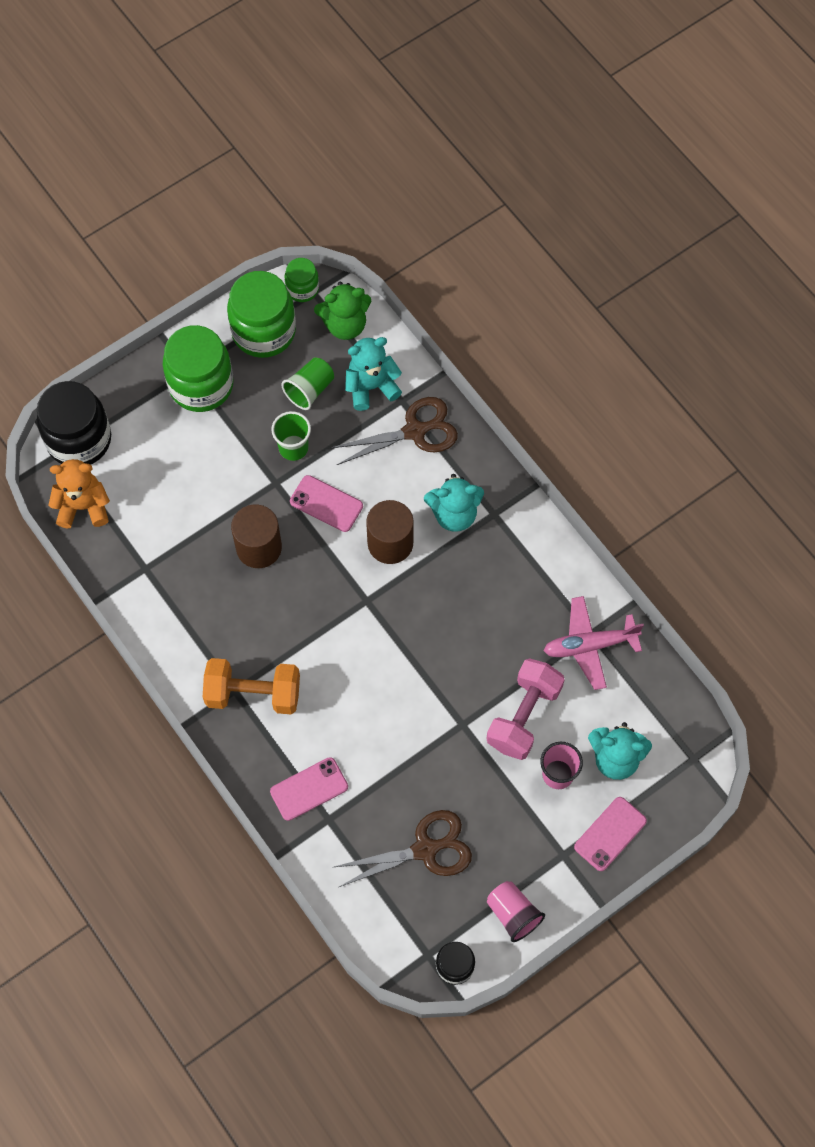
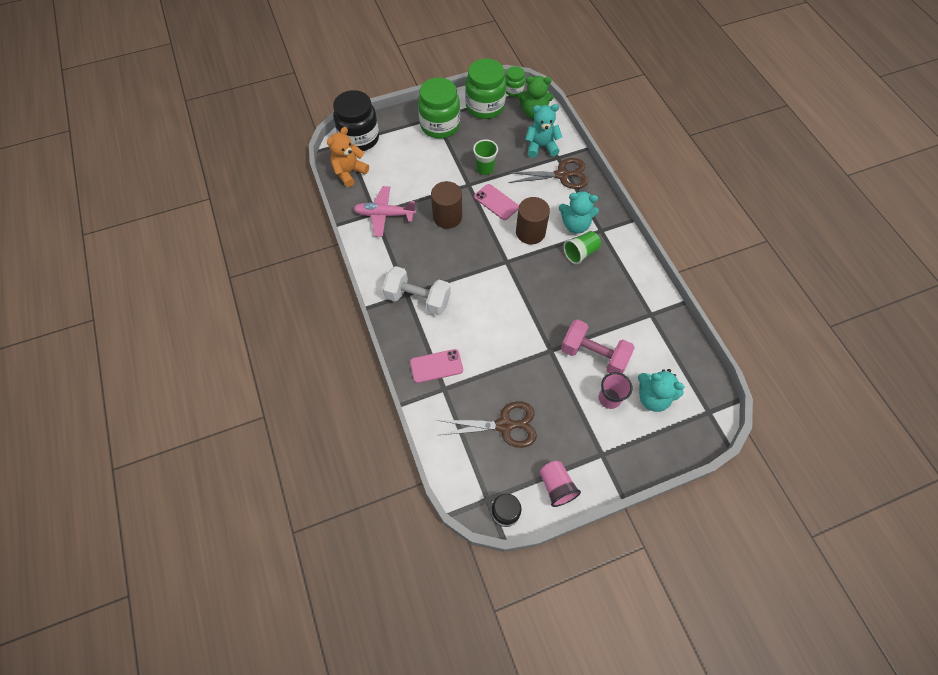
camera: 15 degrees right, 5 degrees down
(83, 506) = (349, 172): orange teddy bear -> orange teddy bear turned 60 degrees counterclockwise
(253, 694) = (418, 299): orange dumbbell -> white dumbbell
(310, 390) = (503, 141): green cup -> green cup (580, 253)
(524, 716) = (593, 355): pink dumbbell -> pink dumbbell turned 75 degrees clockwise
(589, 645) = (648, 321): pink plane -> pink plane (384, 215)
(610, 834) = (639, 448): pink phone -> none

